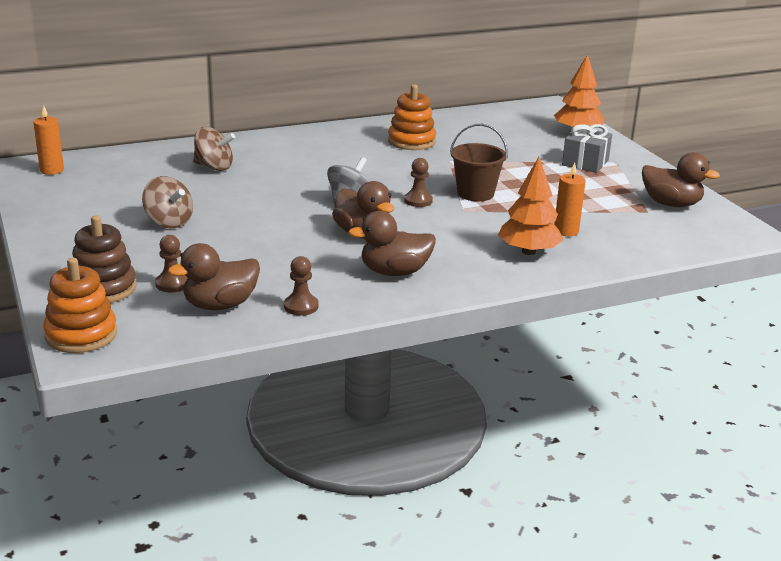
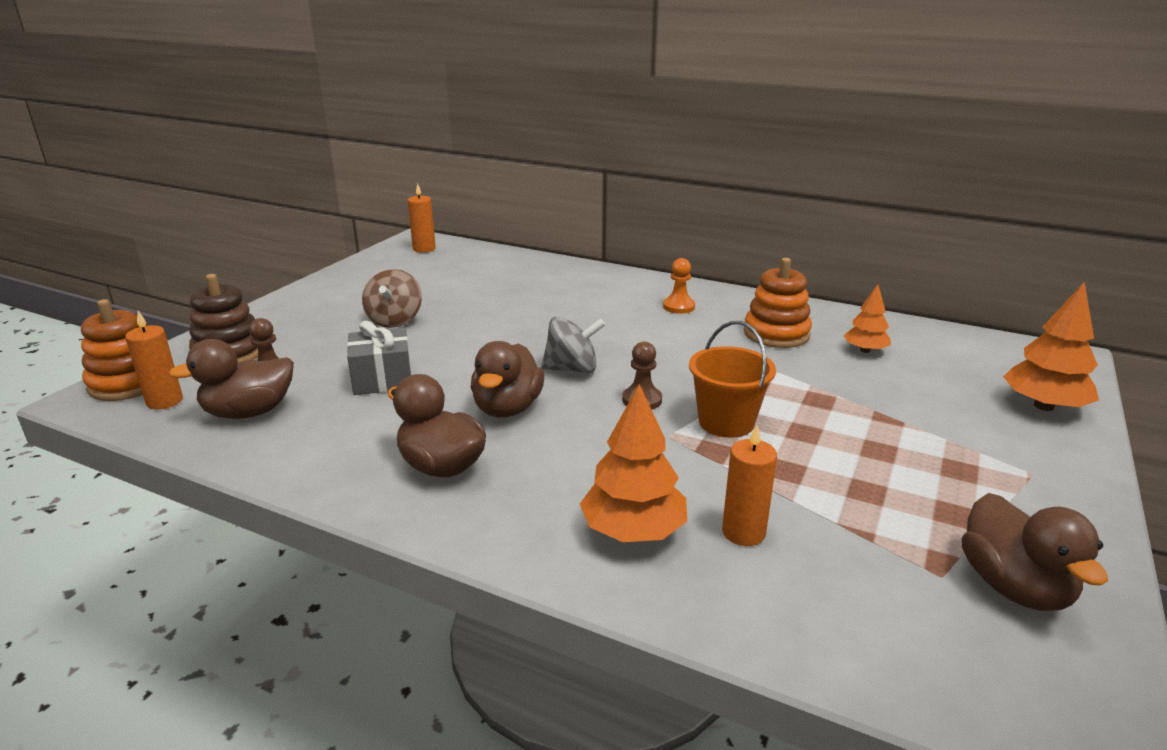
camera: 50 degrees right, 0 degrees up
(143, 328) = (164, 401): none -> orange candle
(214, 167) = (535, 288): brown spinning top -> none
(220, 305) = (249, 412): brown duck -> brown duck turned 45 degrees counterclockwise
(301, 306) = (290, 452): brown pawn -> none
(329, 145) = (678, 307): none -> orange pawn
(467, 134) = (865, 350): none -> orange tree
(475, 193) = (726, 422): brown bucket -> orange bucket
(585, 163) = (972, 452): grey gift -> grey gift (382, 379)

